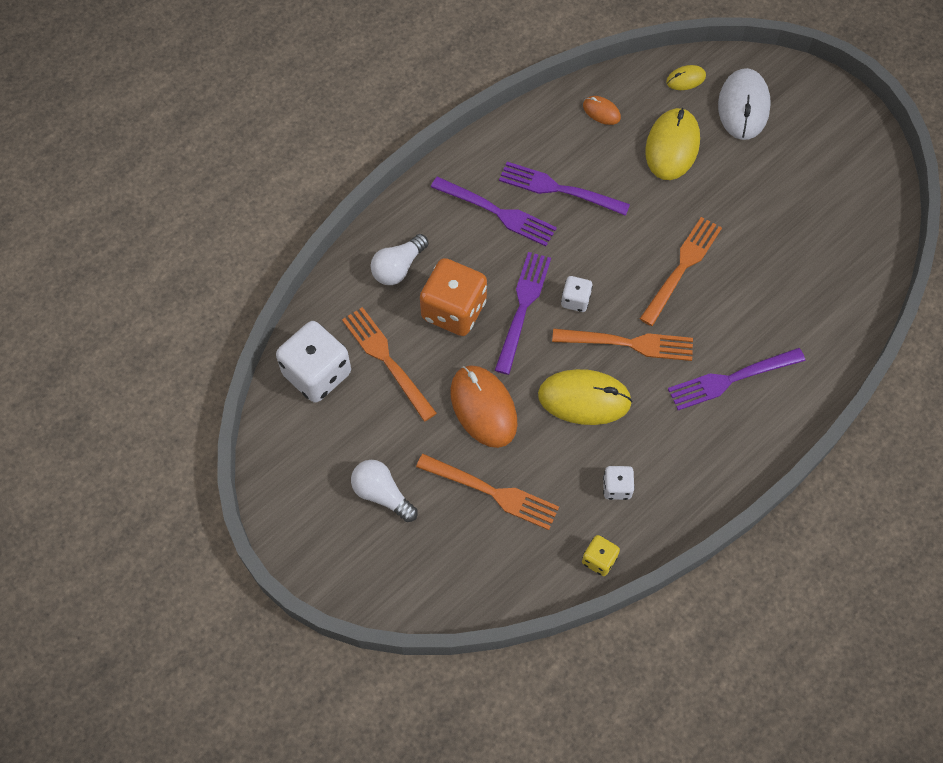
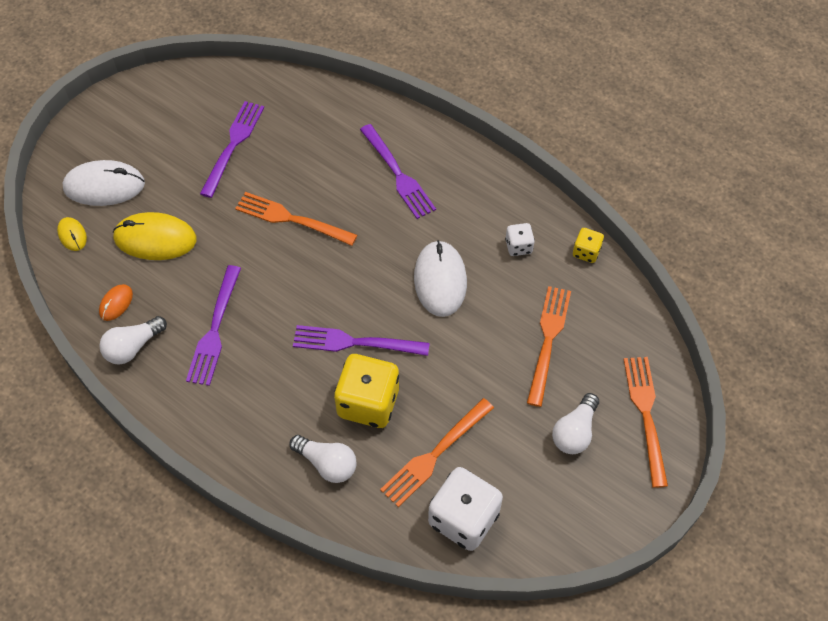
camera: 100 degrees left, 5 degrees down
(454, 310) = (368, 403): orange dice -> yellow dice
(483, 407) = (467, 360): orange mouse -> none
(497, 212) = (248, 381): purple fork -> purple fork (233, 145)
(551, 123) = (133, 347): none -> white light bulb
(575, 300) = (339, 299): white dice -> none
(584, 399) = (440, 280): yellow mouse -> white mouse
(628, 343) = (377, 252): orange fork -> orange fork (646, 415)

